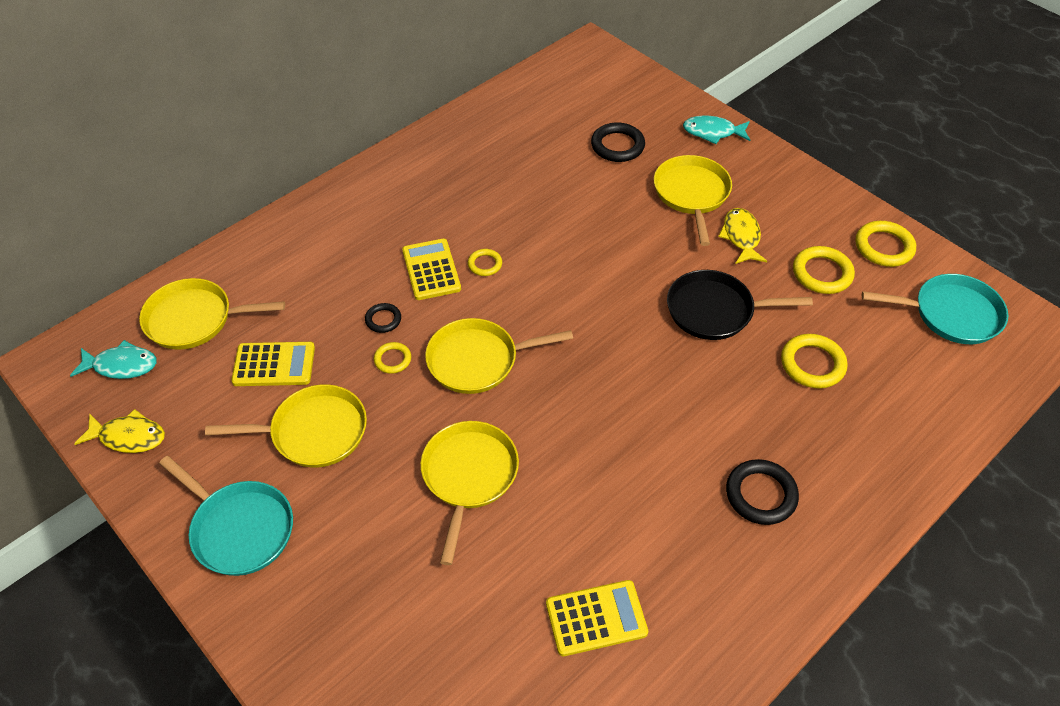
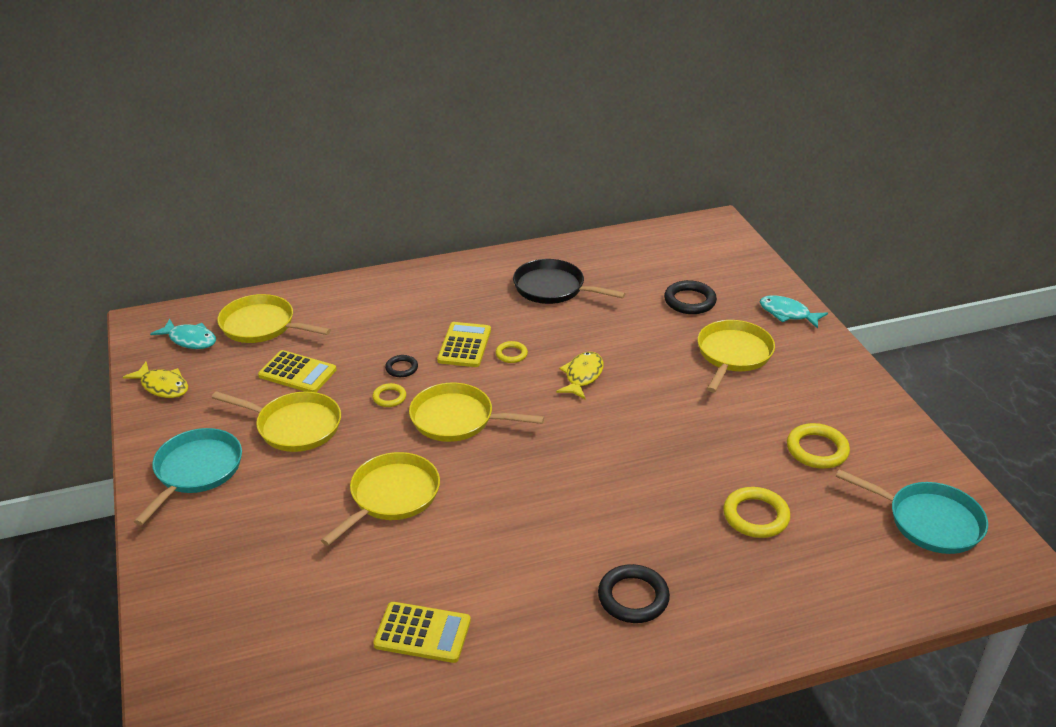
camera: 25 degrees right, 15 degrees down
(239, 529) = (196, 471): turquoise pan -> turquoise pan turned 135 degrees counterclockwise
(715, 310) = (691, 447): black pan -> black pan (553, 288)
(741, 237) = (757, 399): yellow fish -> yellow fish (582, 376)
(884, 247) = (896, 447): yellow ring -> none

